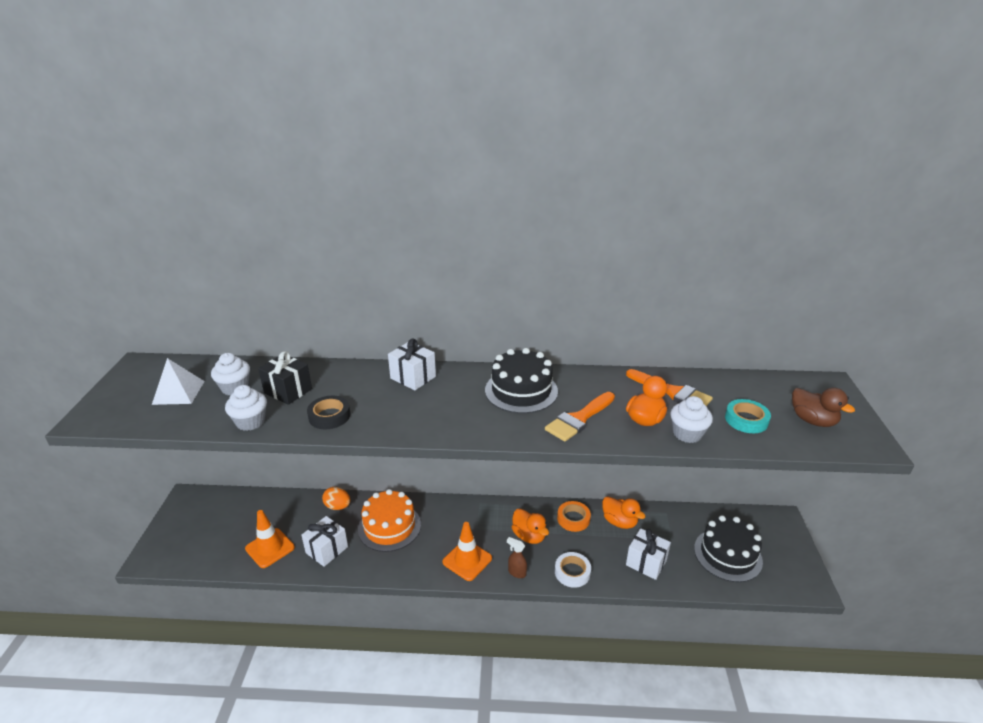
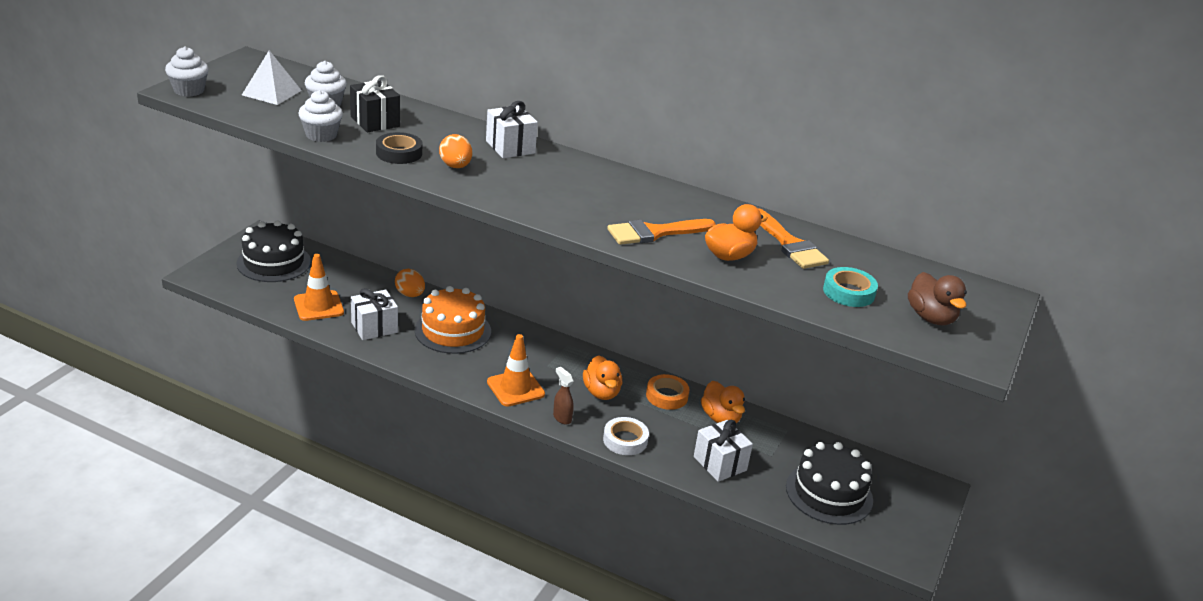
camera: 20 degrees right, 0 degrees up
(384, 412) = (455, 166): none -> orange egg
(521, 391) = (616, 192): black cake -> black cake (274, 262)
(687, 434) = (763, 281): white cupcake -> white cupcake (189, 90)

